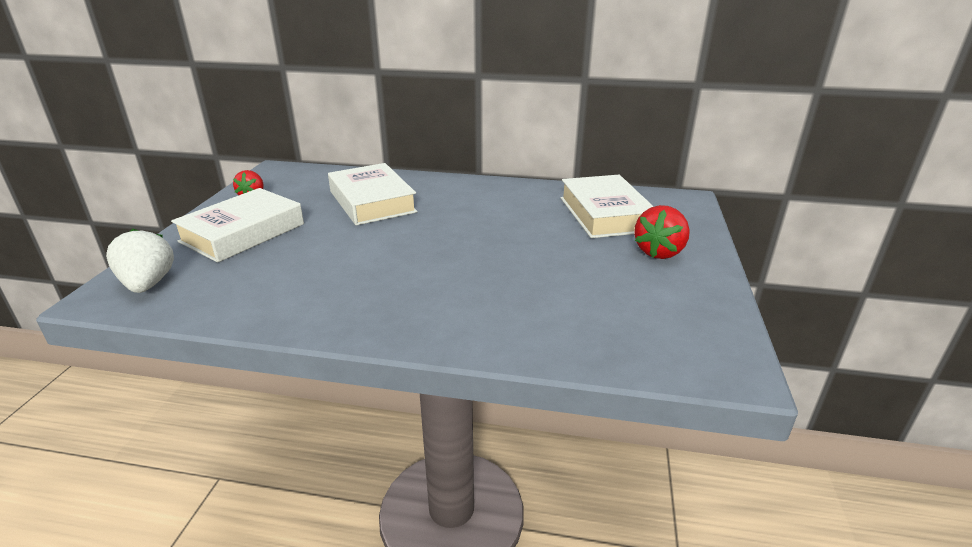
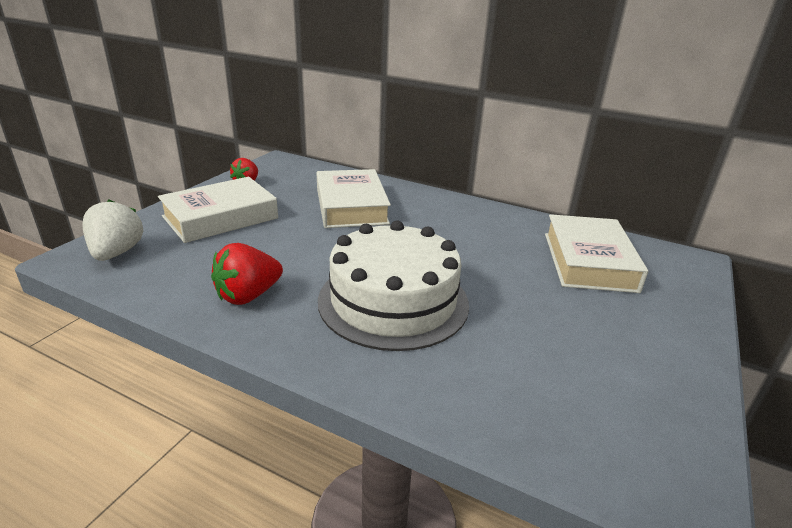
camera: 15 degrees right, 0 degrees up
(451, 276) = (393, 301): none -> white cake
(659, 252) = (638, 319): red strawberry -> red strawberry (248, 295)

